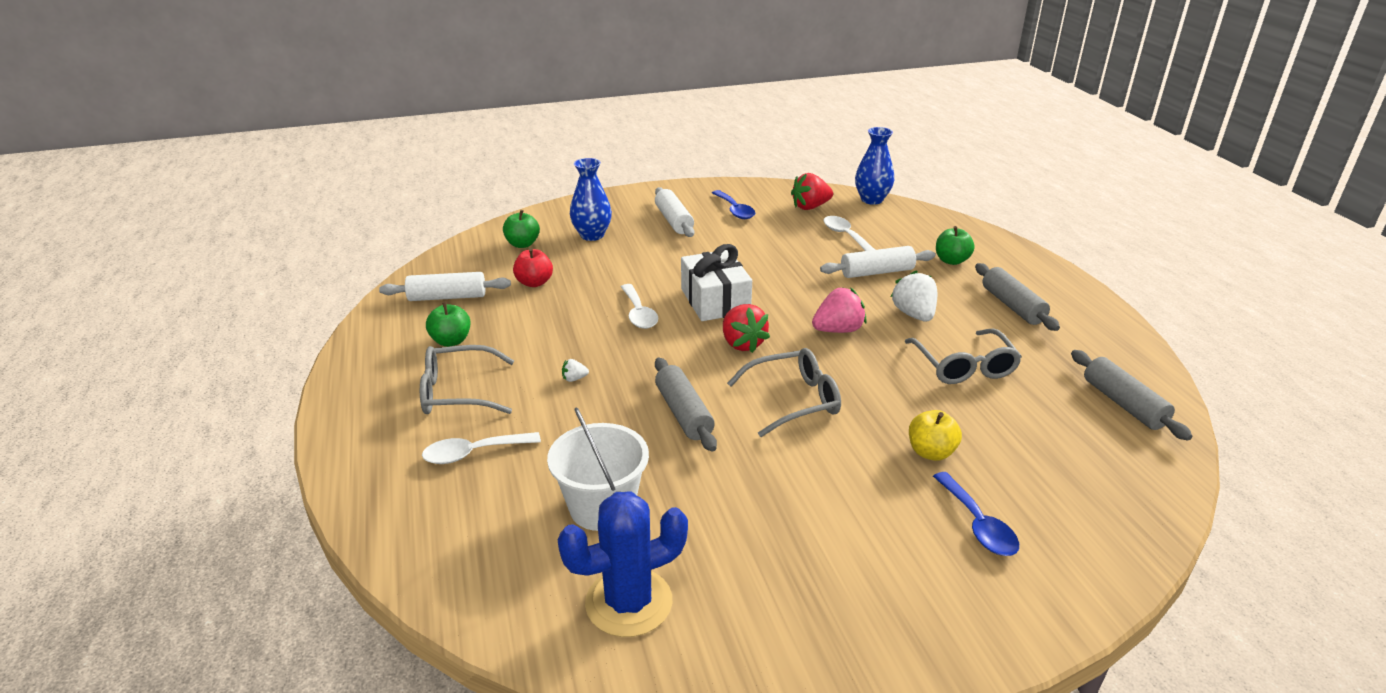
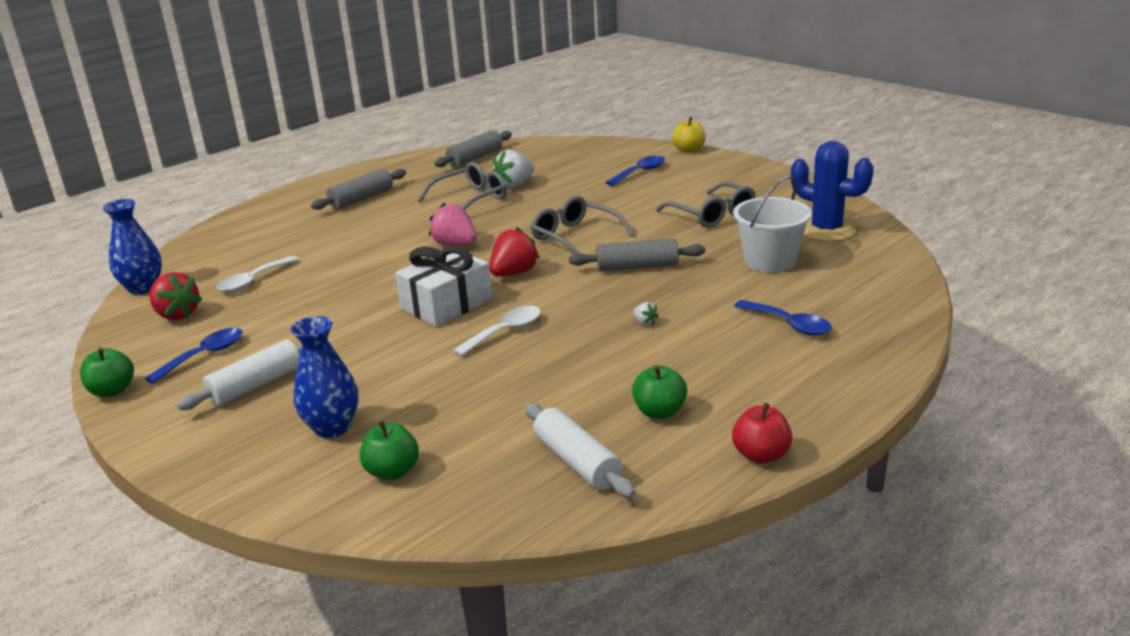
camera: 115 degrees left, 5 degrees down
(457, 392) = (731, 367): grey glasses -> grey glasses (712, 215)
(473, 453) = (789, 324): white spoon -> blue spoon
(534, 283) = (491, 416): red apple -> red apple (761, 455)
(683, 413) = (637, 267): grey rolling pin -> grey rolling pin turned 45 degrees clockwise
(877, 272) = (332, 252): white rolling pin -> none
(914, 314) = (404, 225): white strawberry -> white strawberry (514, 185)
(931, 452) = (587, 191): yellow apple -> yellow apple (689, 150)
(951, 260) = (287, 229): green apple -> green apple (112, 391)

